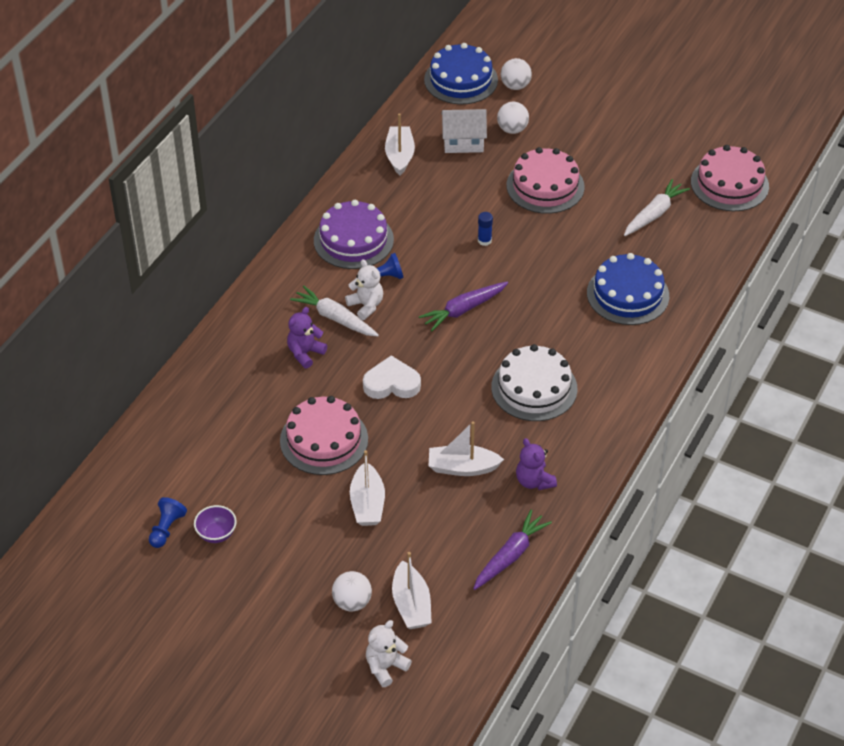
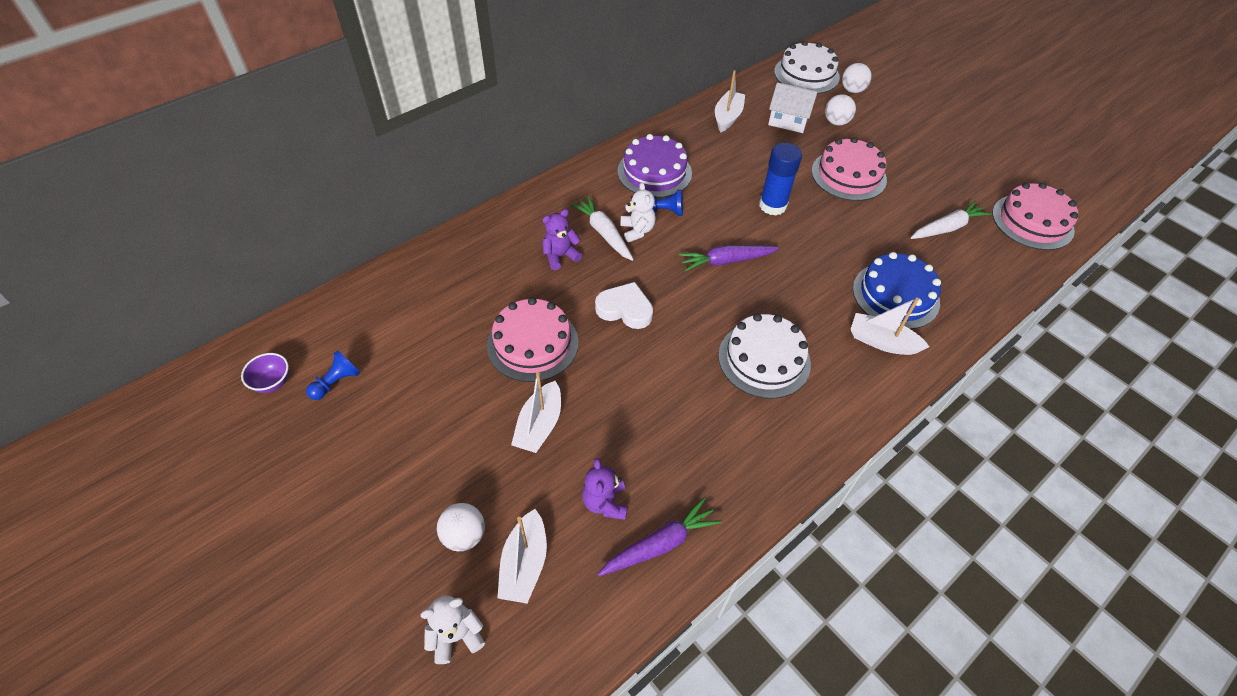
camera: 20 degrees right, 5 degrees up
(216, 534) = (378, 405): purple bowl -> purple bowl (272, 382)
(461, 80) = (806, 74): blue cake -> white cake
(462, 467) = (654, 420): white boat -> white boat (882, 342)
(484, 240) = (772, 205): blue glue stick -> blue glue stick, size x2.04
(534, 481) = (723, 462): purple teddy bear -> purple teddy bear (605, 502)

